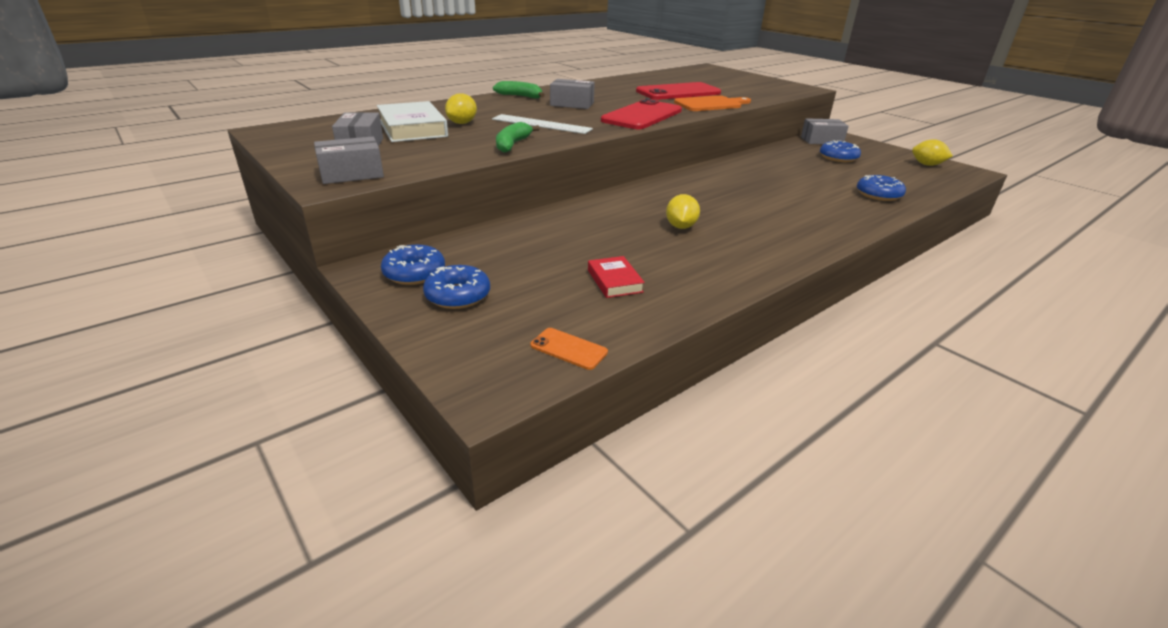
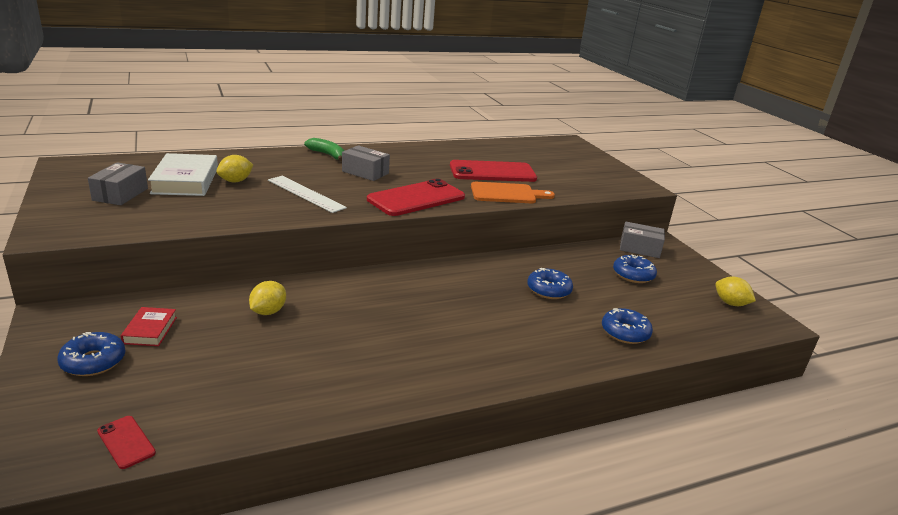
camera: 15 degrees right, 5 degrees down
(352, 174) = (77, 226): grey box -> none
(414, 273) = (82, 329): blue donut -> blue donut (548, 290)
(512, 144) = (250, 215): green banana -> none
(568, 349) = (126, 442): orange phone -> red phone
(614, 281) = (241, 378): red book -> red book (150, 330)
(680, 227) = (369, 329): yellow lemon -> yellow lemon (268, 311)

